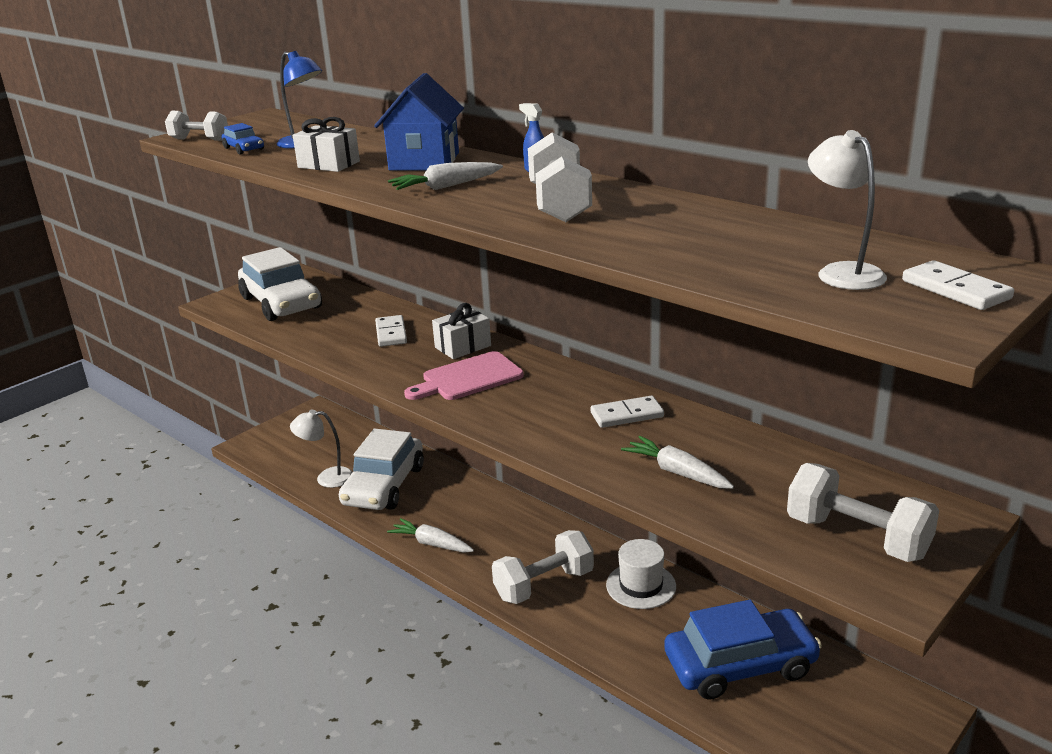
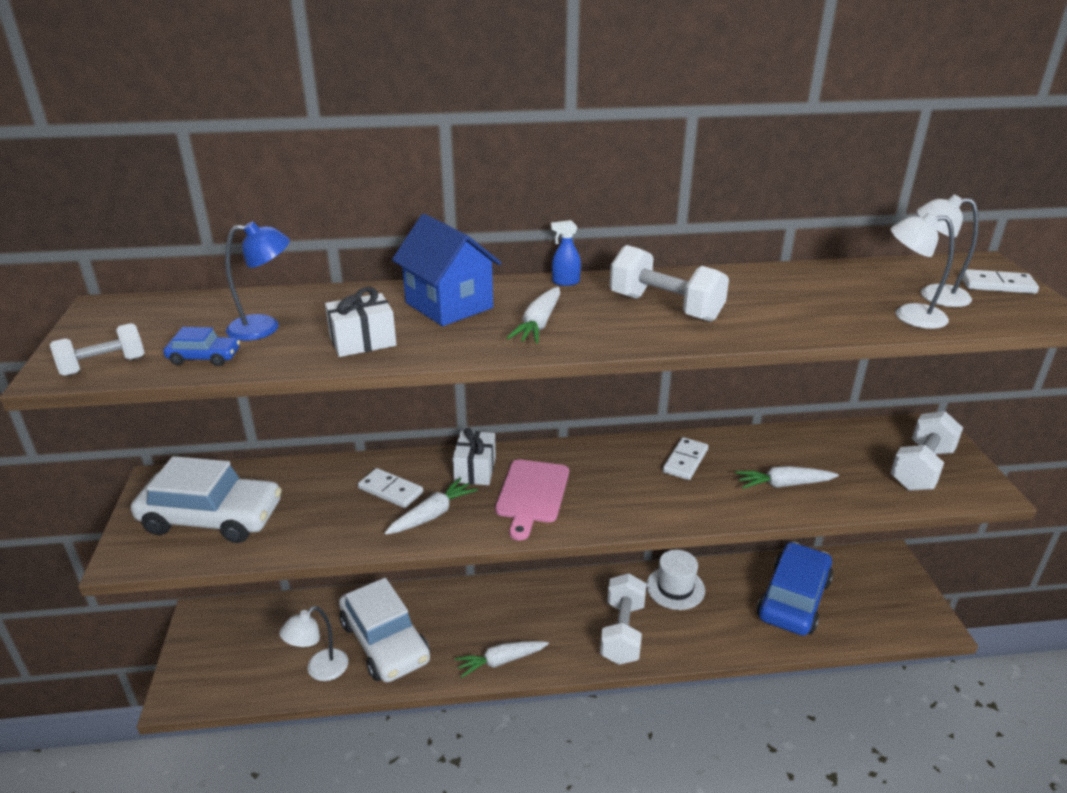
camera: 50 degrees left, 5 degrees up
(387, 358) = (432, 515): none -> white carrot
(757, 275) = (909, 316): none -> white lamp
(857, 537) = (921, 468): white dumbbell -> white dumbbell turned 45 degrees counterclockwise

